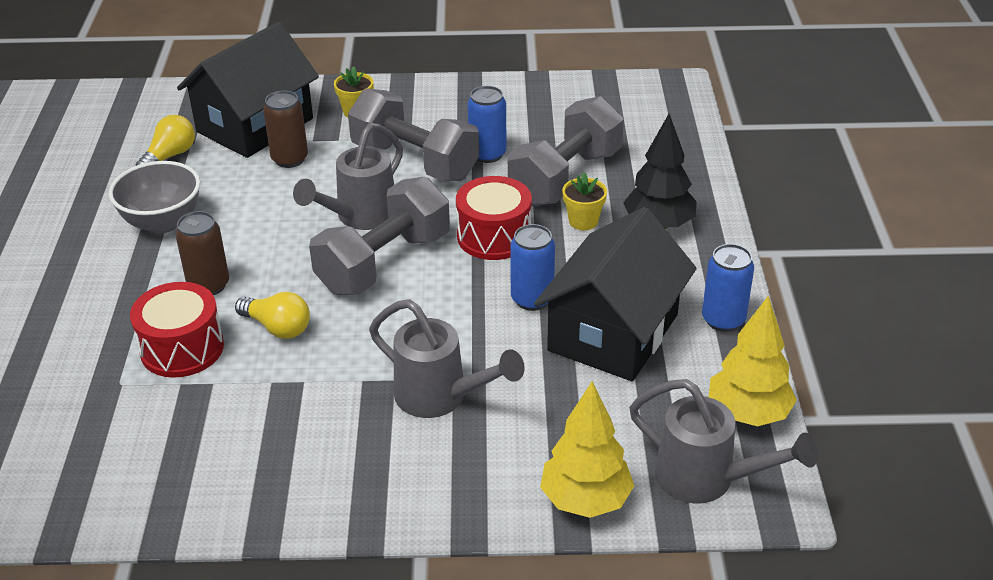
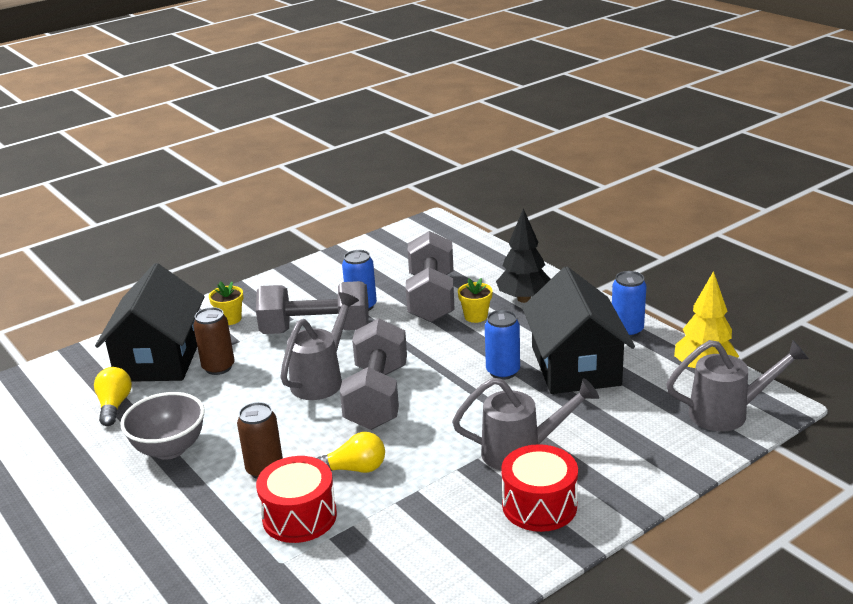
camera: 35 degrees left, 10 degrees down
(359, 217) = (322, 379): grey watering can -> grey watering can turned 150 degrees counterclockwise
(494, 236) = (430, 349): red drum -> red drum (539, 505)
(585, 500) = (680, 459): yellow tree -> none

